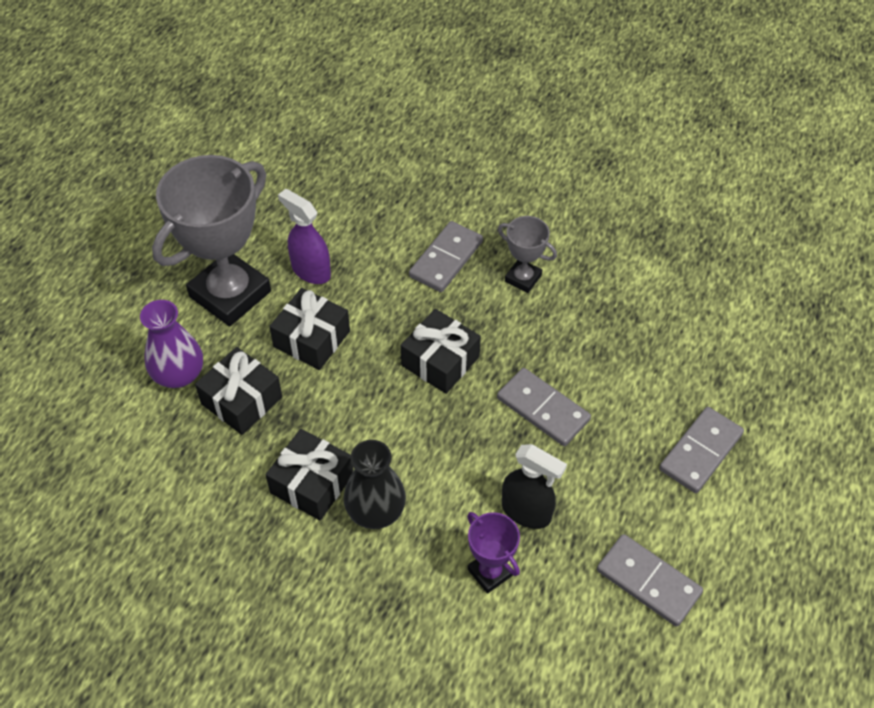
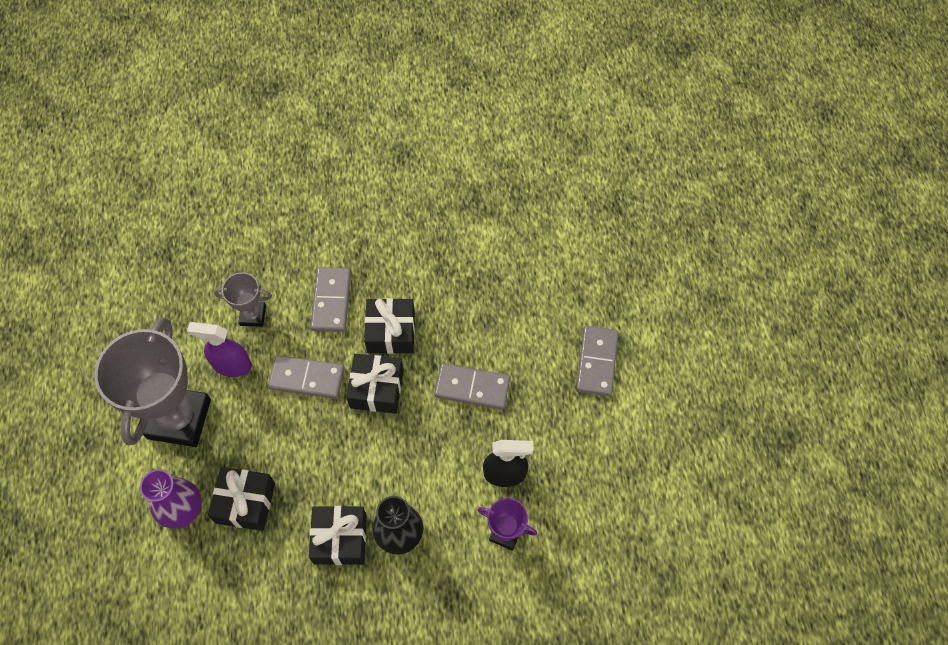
camera: 30 degrees left, 10 degrees up
(312, 339) = (268, 423): black gift -> black gift (391, 332)
(523, 278) = (398, 288): grey trophy -> grey trophy (253, 316)
(648, 582) = (613, 479): grey domino -> grey domino (307, 378)

